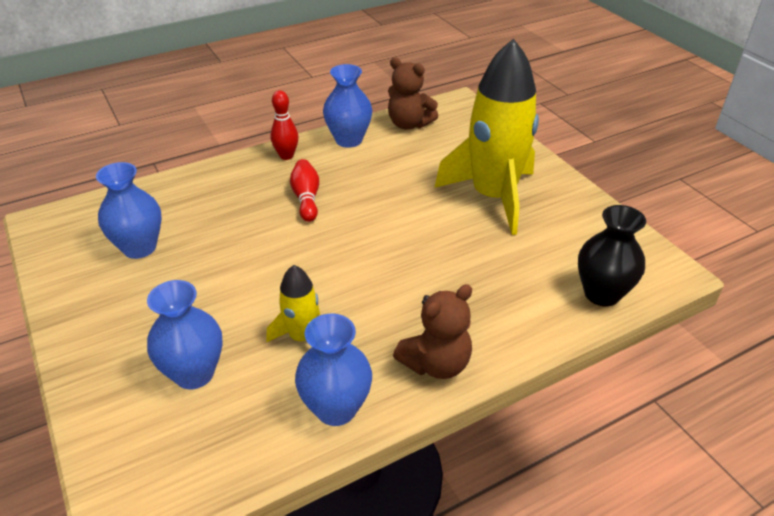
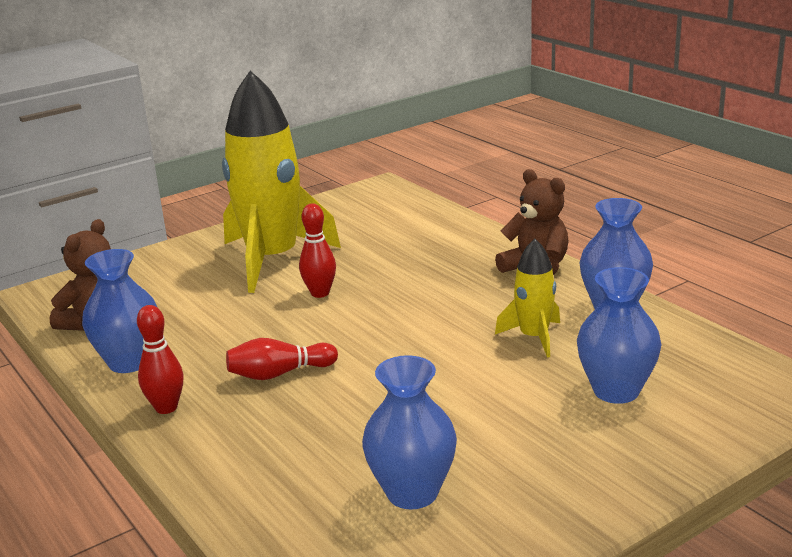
camera: 95 degrees left, 15 degrees down
(423, 220) = (320, 293): none -> red bowling pin
(602, 294) = (419, 210): black vase -> none

